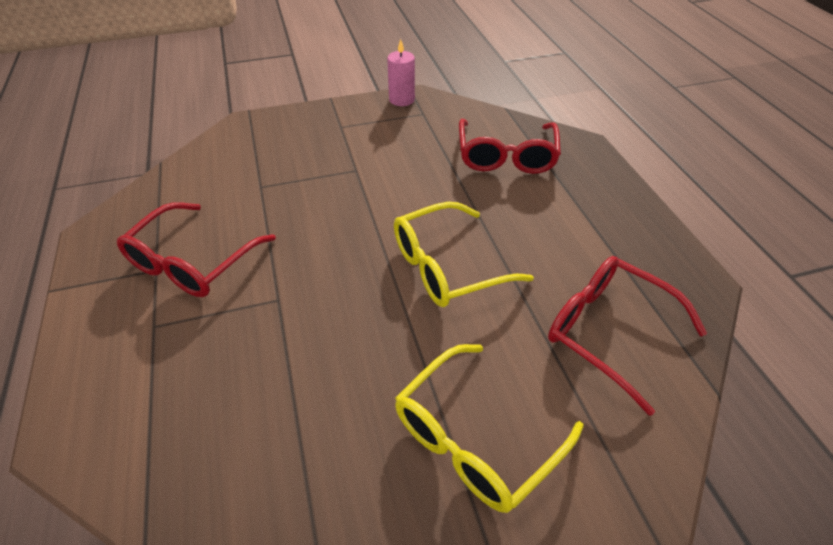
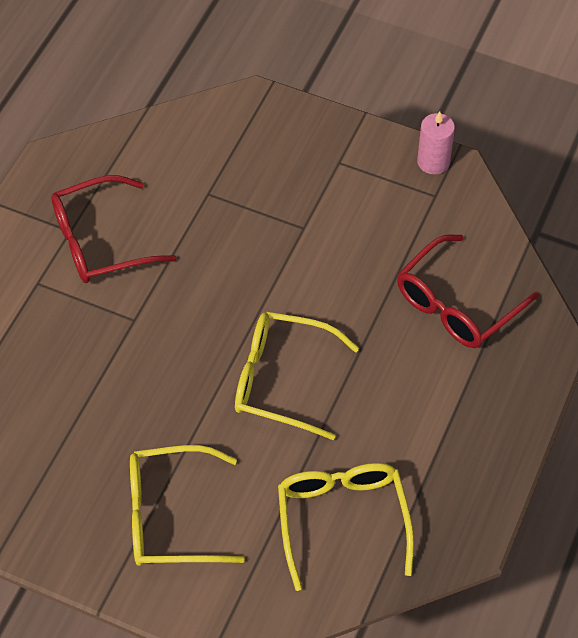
camera: 40 degrees right, 10 degrees up
(608, 331) = (342, 520): red glasses -> yellow glasses

